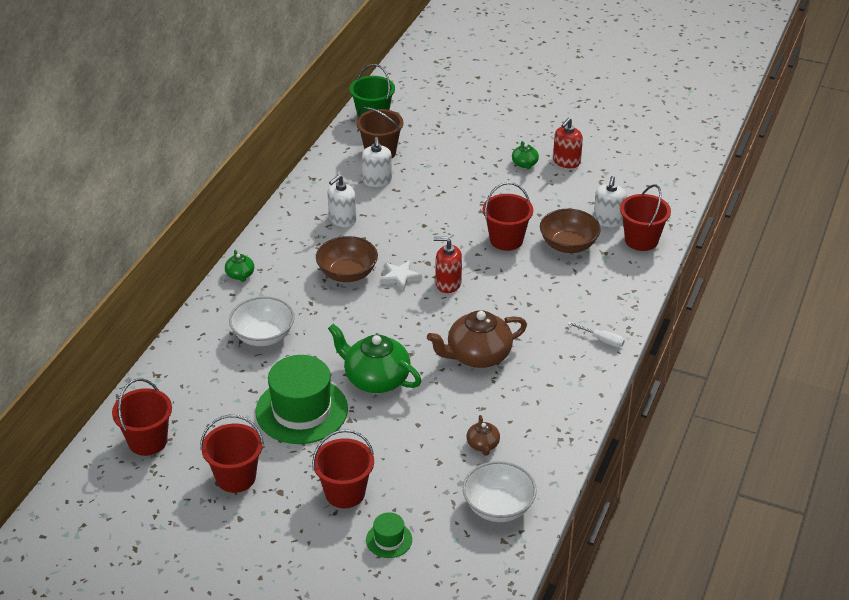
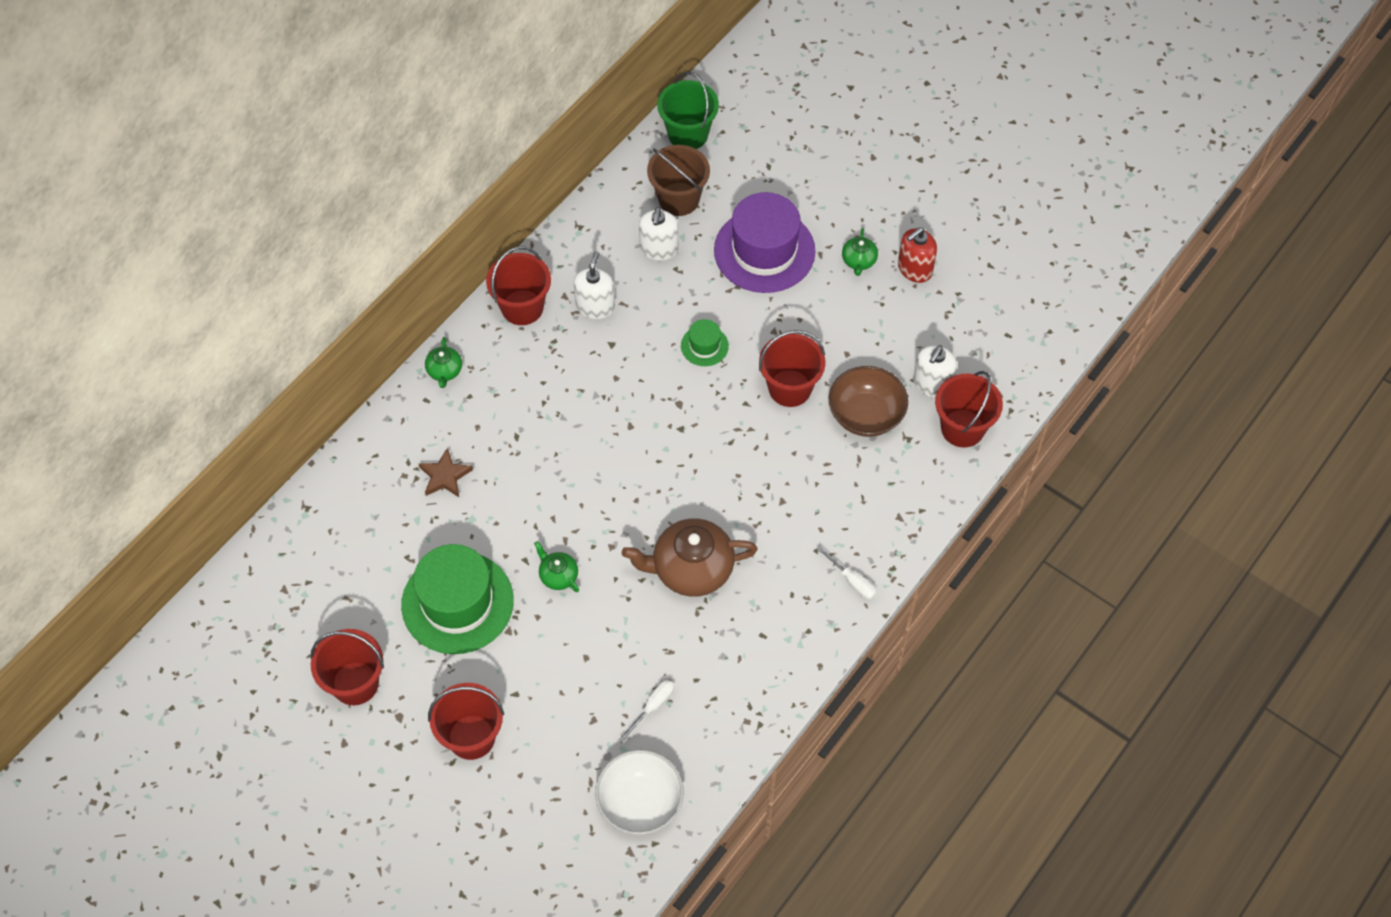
camera: 15 degrees right, 20 degrees up
(147, 441) = (270, 605): red bucket -> red bucket (522, 307)
(263, 336) = (445, 476): white bowl -> brown star
(342, 219) = (595, 306): white soap dispenser -> white soap dispenser turned 135 degrees clockwise
(347, 273) = (574, 399): brown bowl -> none
(375, 379) = (558, 575): green teapot -> green teapot, size x0.49
(389, 540) = (501, 816): green hat -> green hat (704, 346)
(400, 277) = (637, 420): white star -> none
(448, 283) = (693, 444): red soap dispenser -> none
(454, 169) = (764, 251): none -> purple hat
(483, 445) = (652, 707): brown teapot -> white screwdriver

